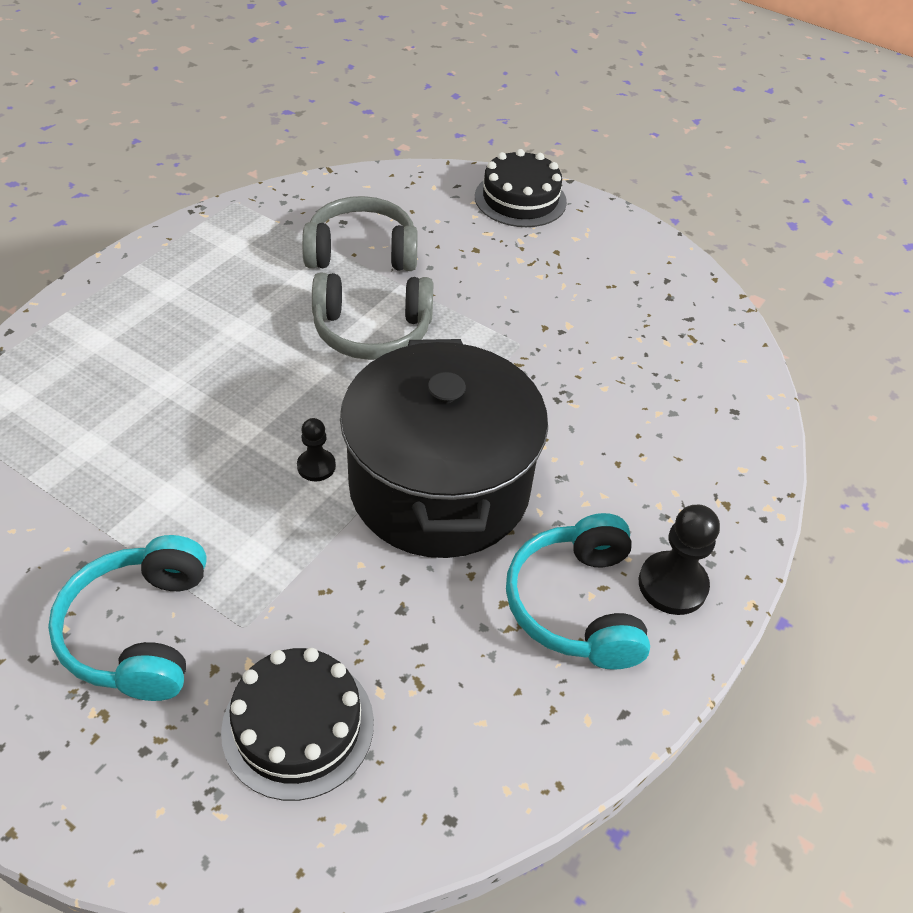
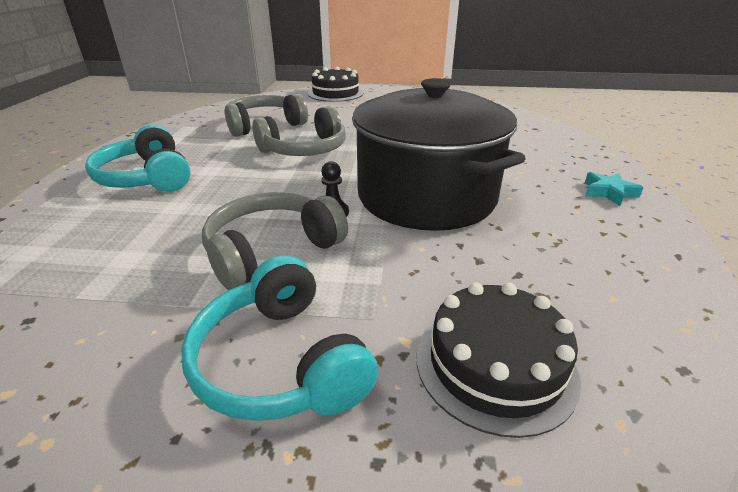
camera: 25 degrees left, 15 degrees down
(216, 497) = (272, 251): none -> grey headphones
(577, 605) = (576, 218): turquoise headphones -> turquoise headphones (147, 177)
(672, 585) = (608, 192): black pawn -> turquoise star

